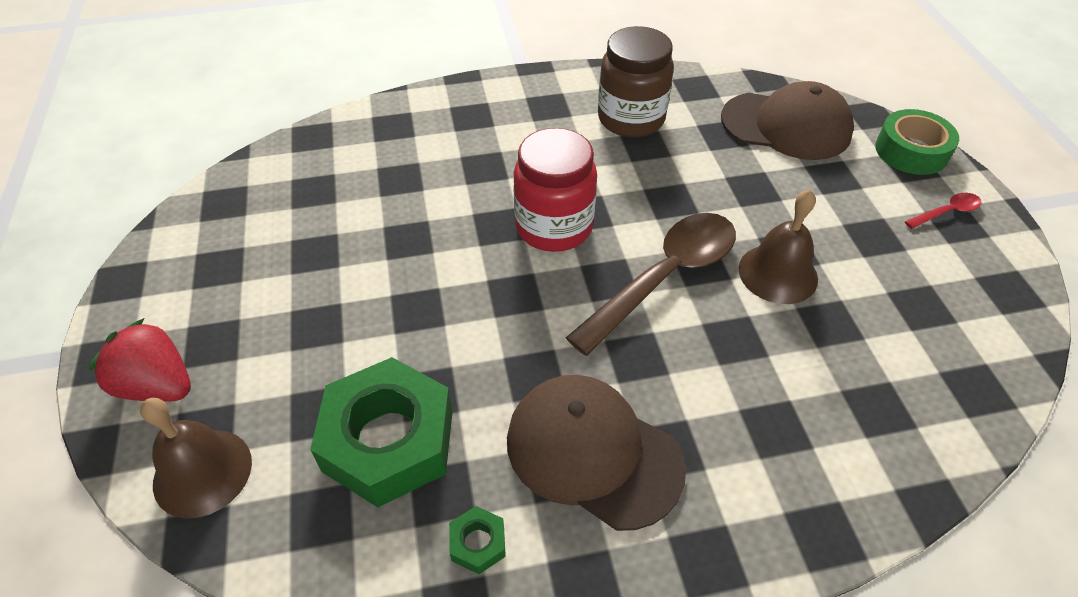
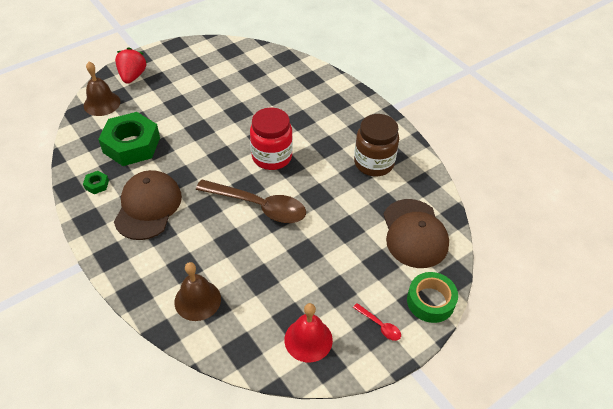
camera: 65 degrees right, 0 degrees up
(778, 273) = (284, 251): brown bell -> brown bell (197, 300)
(965, 298) = (308, 339): none -> red bell

